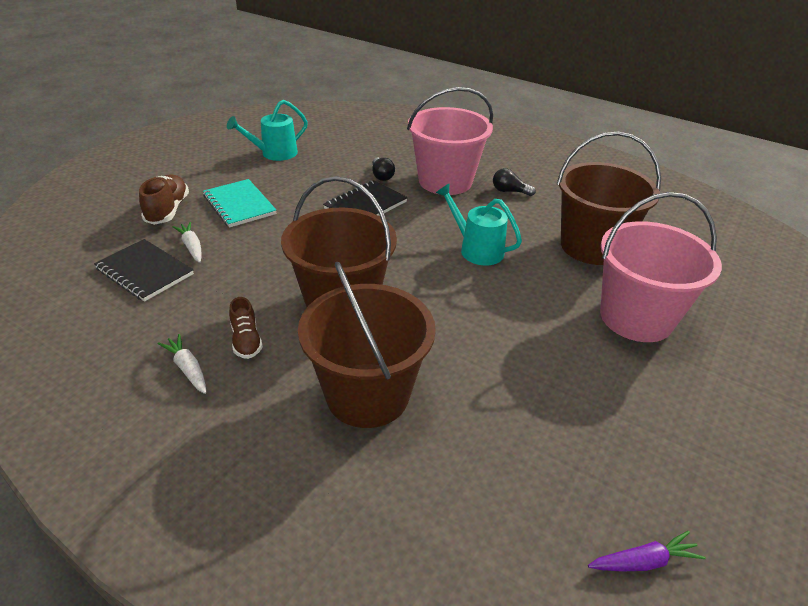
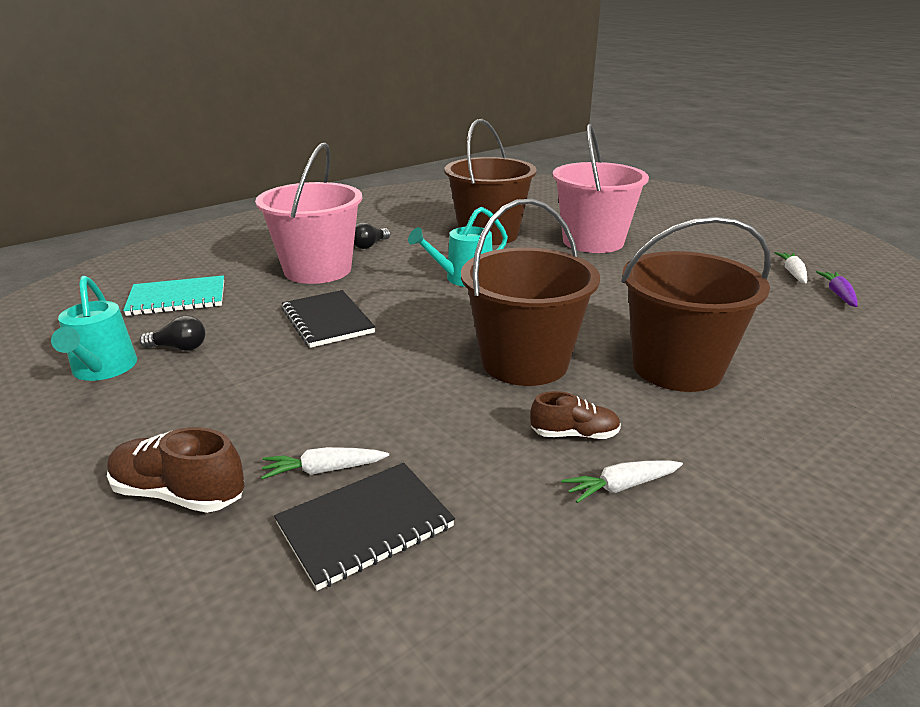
camera: 70 degrees left, 10 degrees down
(239, 205) = (234, 415): turquoise notebook -> turquoise notebook (177, 298)
(381, 176) = (266, 301): black light bulb -> black light bulb (179, 348)
(686, 512) = (792, 273): none -> white carrot

